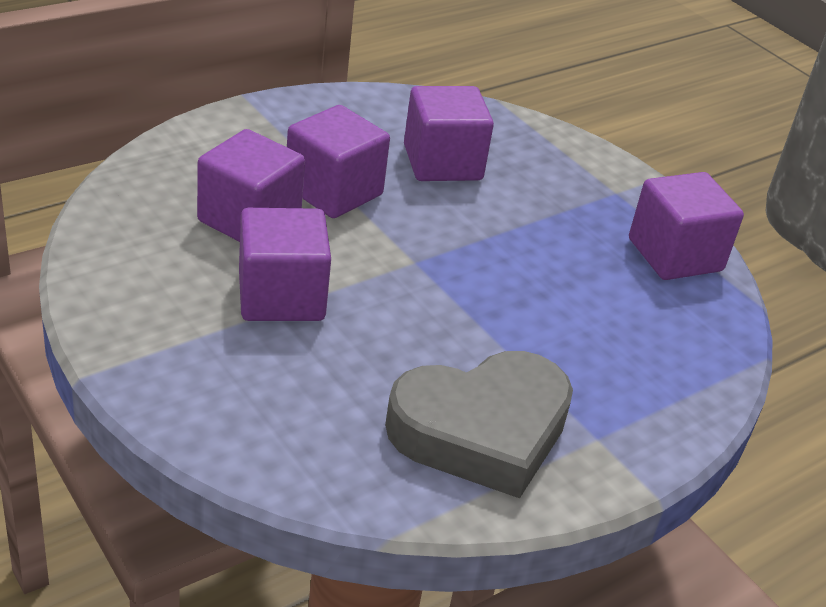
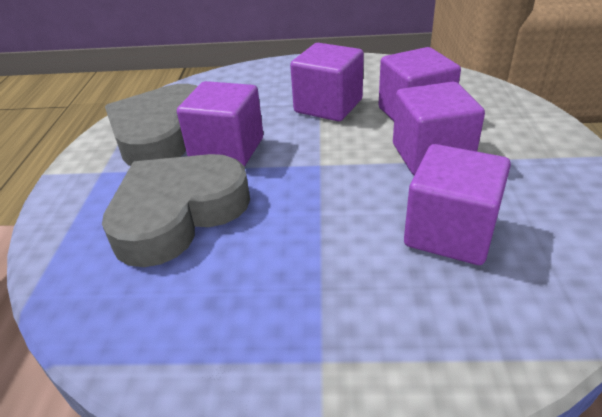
camera: 135 degrees right, 0 degrees up
(585, 326) = (178, 214): none -> grey heart
(675, 255) = (183, 338): purple cube -> purple cube (227, 150)

